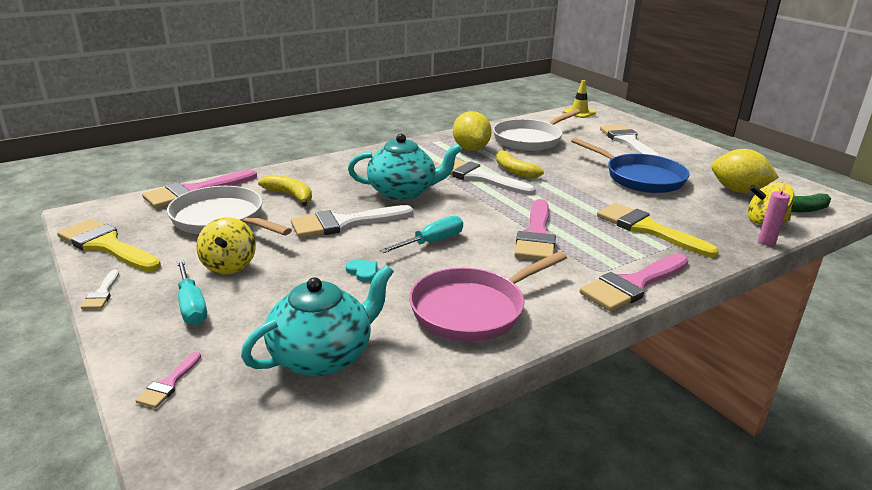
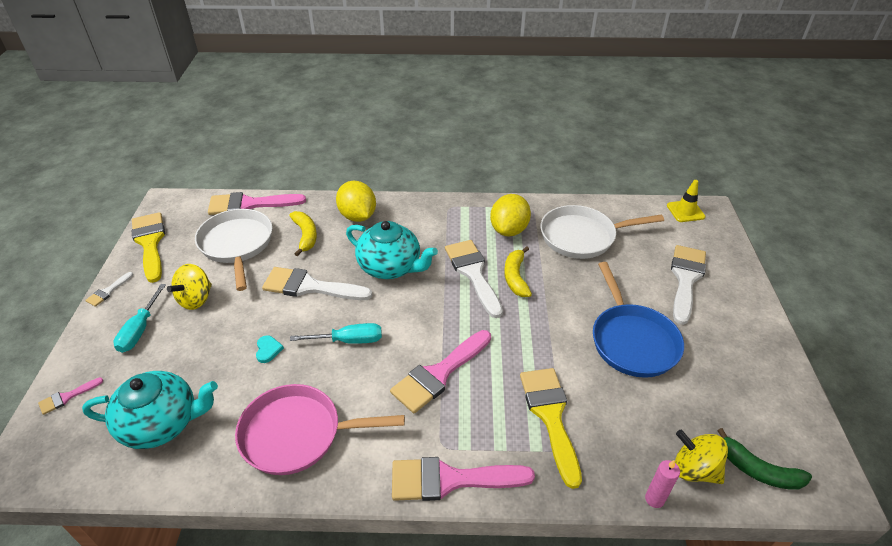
camera: 35 degrees right, 15 degrees up
(738, 190) = (722, 409): yellow lemon -> yellow lemon (358, 216)

